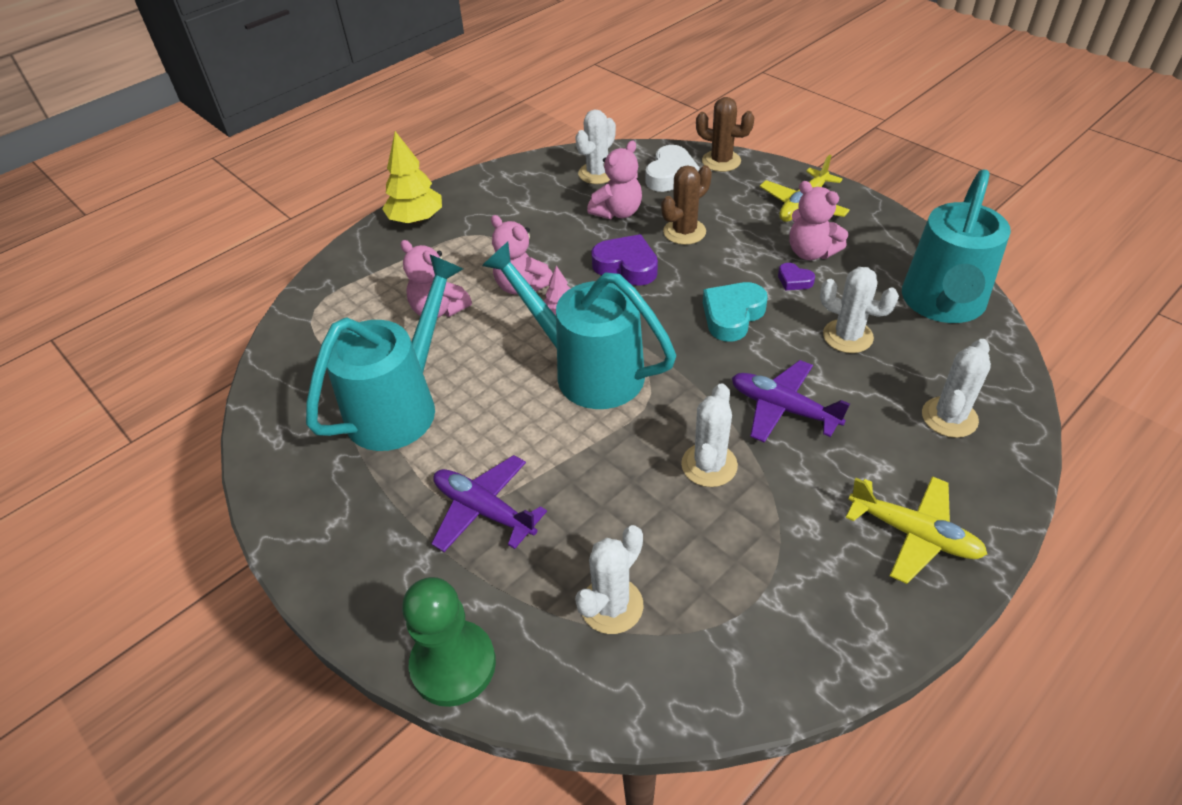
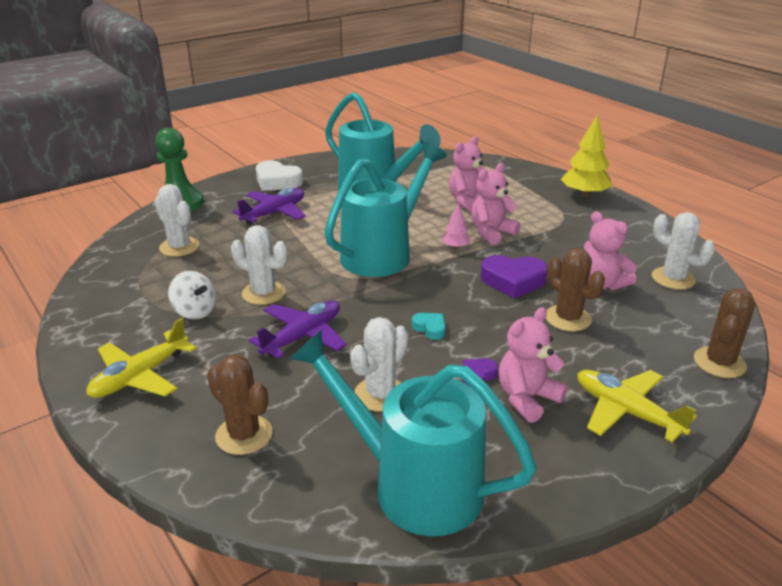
camera: 95 degrees right, 15 degrees down
(626, 266) = (513, 281): purple heart -> purple heart turned 60 degrees clockwise
(670, 175) = (678, 322): white heart -> white heart (277, 181)
(732, 316) = (430, 328): turquoise heart -> turquoise heart, size x0.53
(772, 524) = (195, 311): none -> white spinning top
(949, 417) = (244, 435): white cactus -> brown cactus

